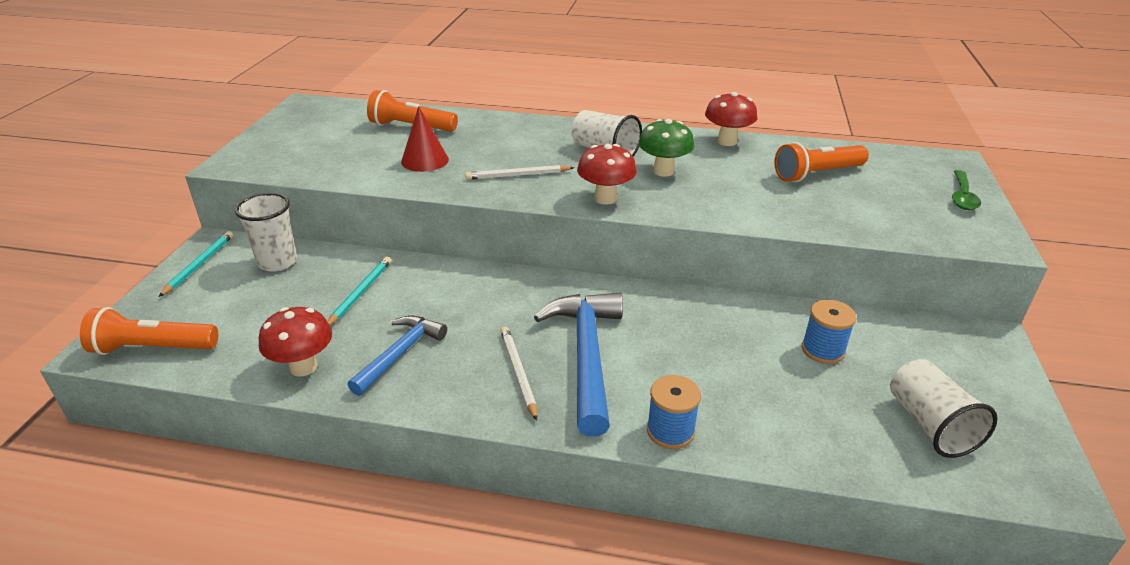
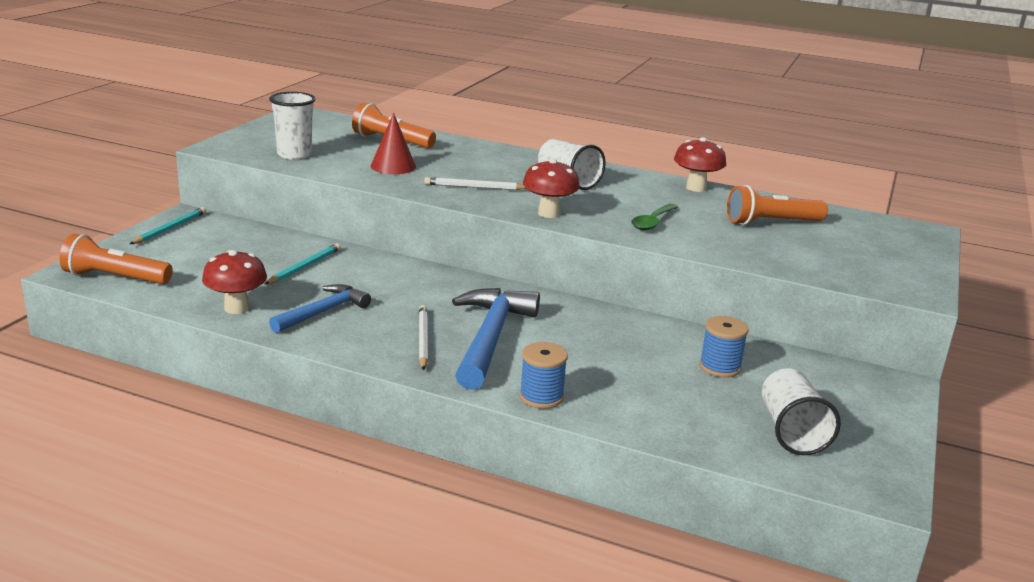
camera: 10 degrees right, 10 degrees down
(277, 262) = (239, 236): white cup -> white cup (294, 154)
(663, 171) = (617, 201): green mushroom -> none
(962, 197) = (911, 257): green spoon -> green spoon (652, 222)

